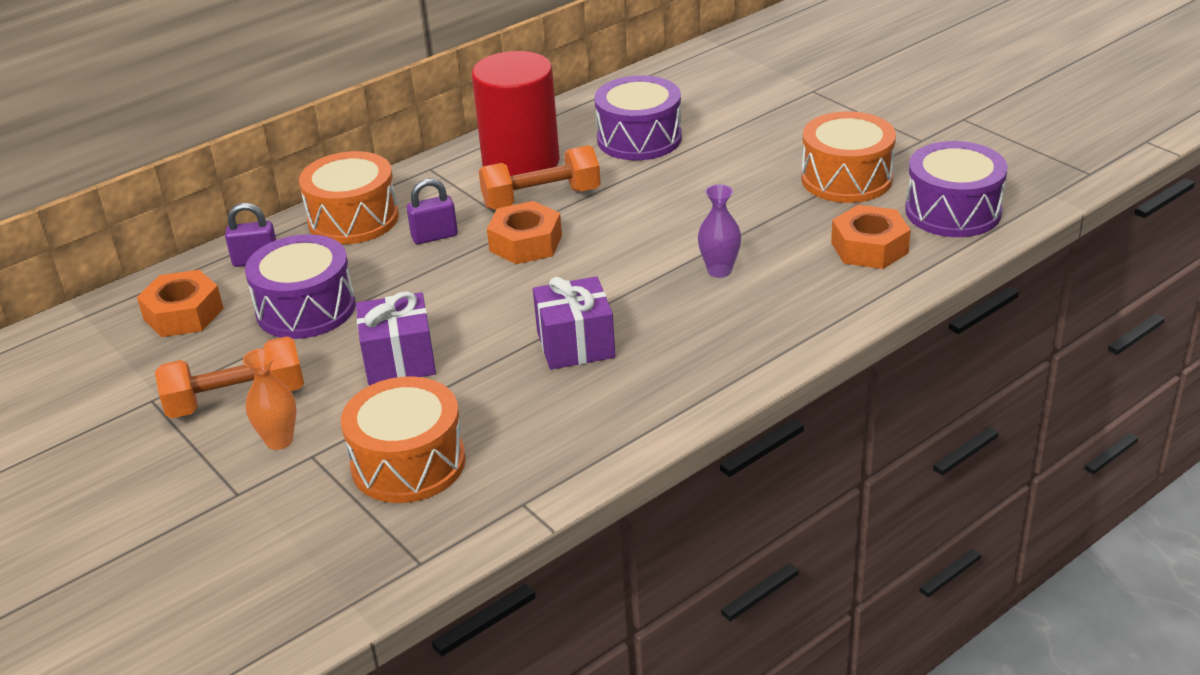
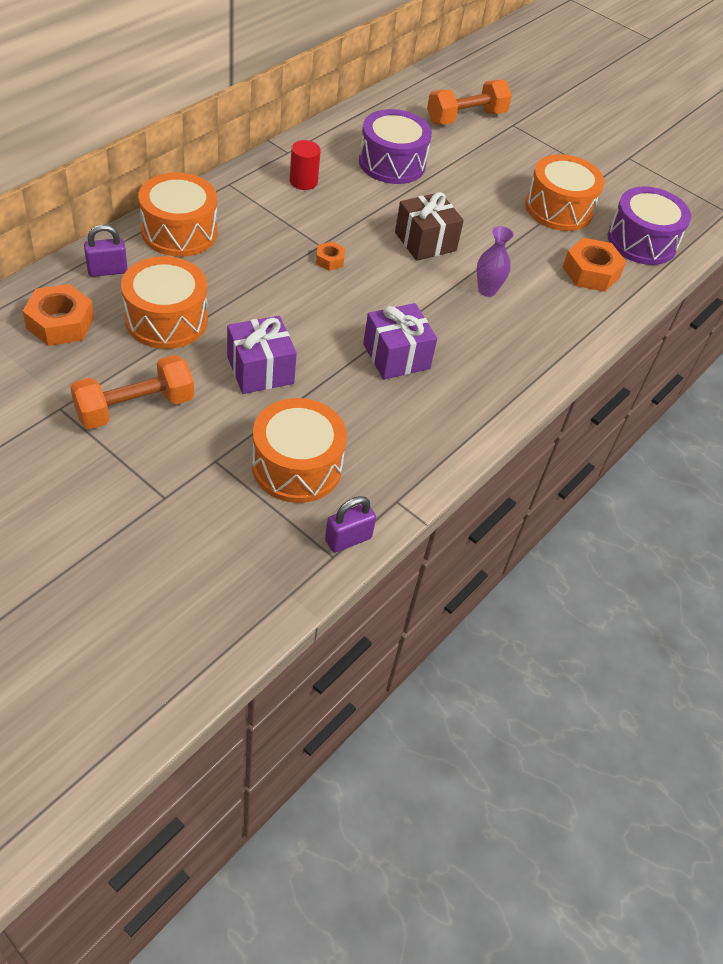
camera: 20 degrees left, 15 degrees up
(279, 440) = (184, 446): orange vase -> none
(306, 309) = (166, 319): purple drum -> orange drum
(434, 236) = (253, 251): purple padlock -> purple padlock (348, 539)
(521, 162) = (303, 181): red cylinder -> red cylinder, size x0.45
(525, 243) = (330, 260): orange nut -> orange nut, size x0.52
(541, 198) = (330, 217): orange dumbbell -> orange dumbbell (466, 117)
(655, 220) = (425, 241): none -> brown gift

